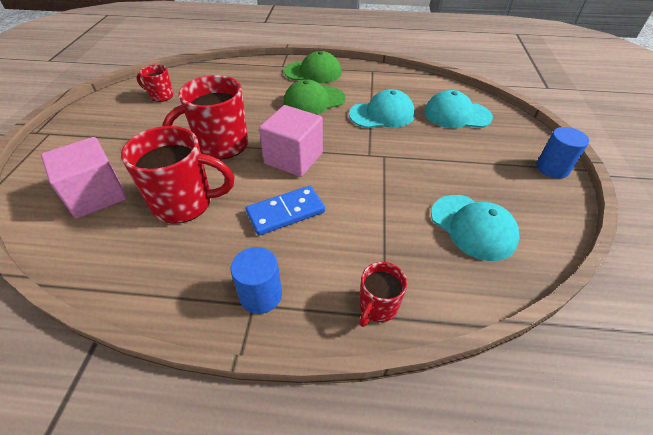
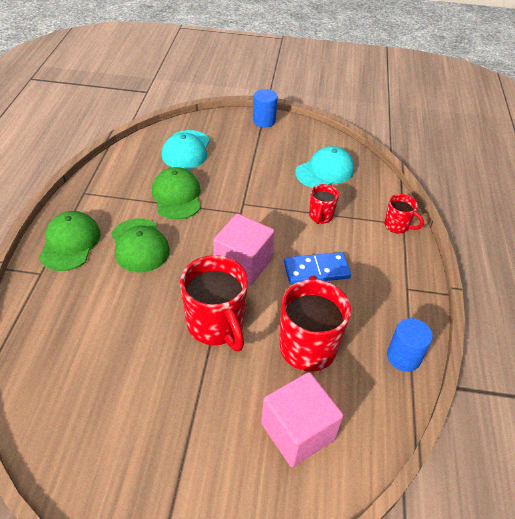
camera: 90 degrees left, 0 degrees up
(161, 96) = (86, 410): red mug -> red mug (320, 216)
(261, 295) = (399, 284): blue cylinder -> blue cylinder (403, 357)
(286, 212) = (316, 270): blue domino -> blue domino turned 75 degrees counterclockwise
(382, 114) = (177, 196): turquoise cap -> green cap

